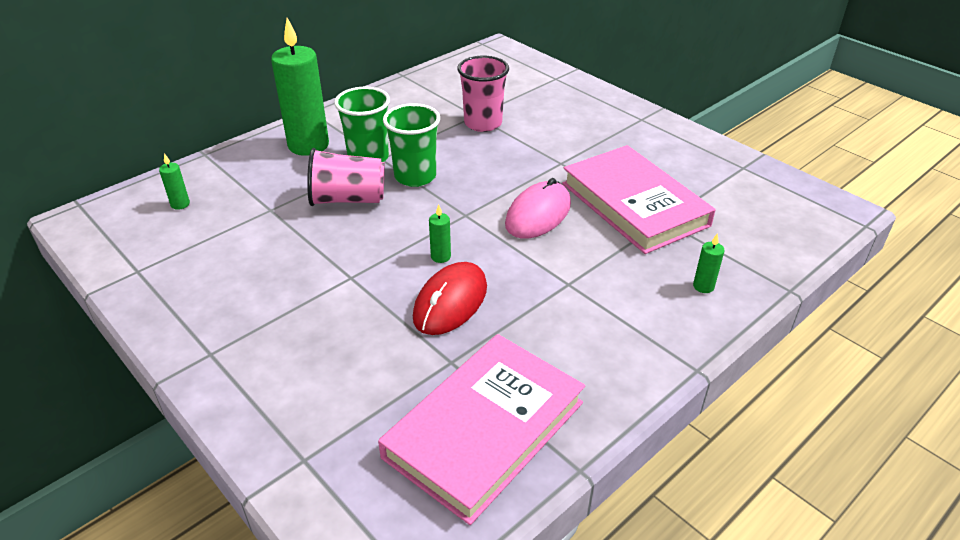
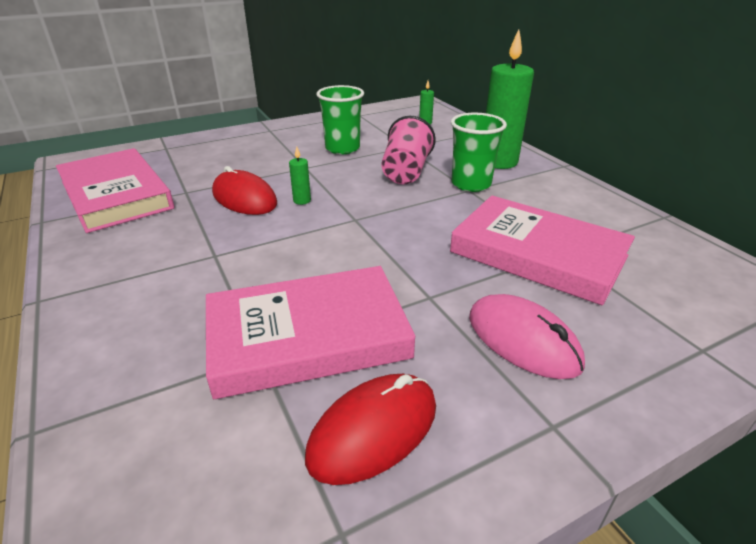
camera: 105 degrees right, 5 degrees down
(415, 176) = (430, 202): green cup -> green cup (342, 148)
(483, 123) = (538, 254): pink cup -> pink book
(538, 214) = (331, 258): pink mouse -> pink mouse (523, 340)
(685, 167) = (373, 430): none -> red mouse
(703, 286) = (122, 345): green candle -> none

